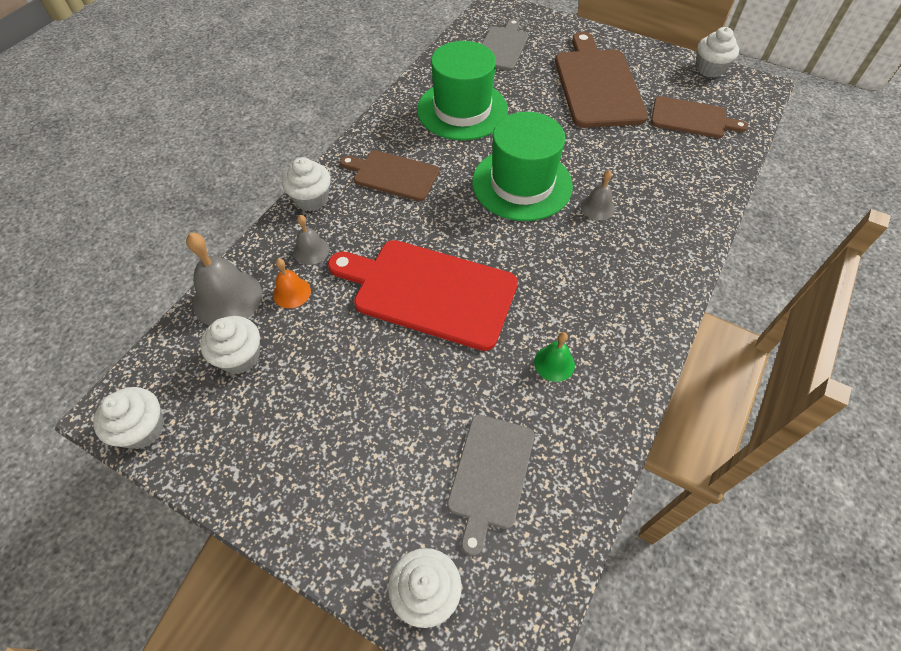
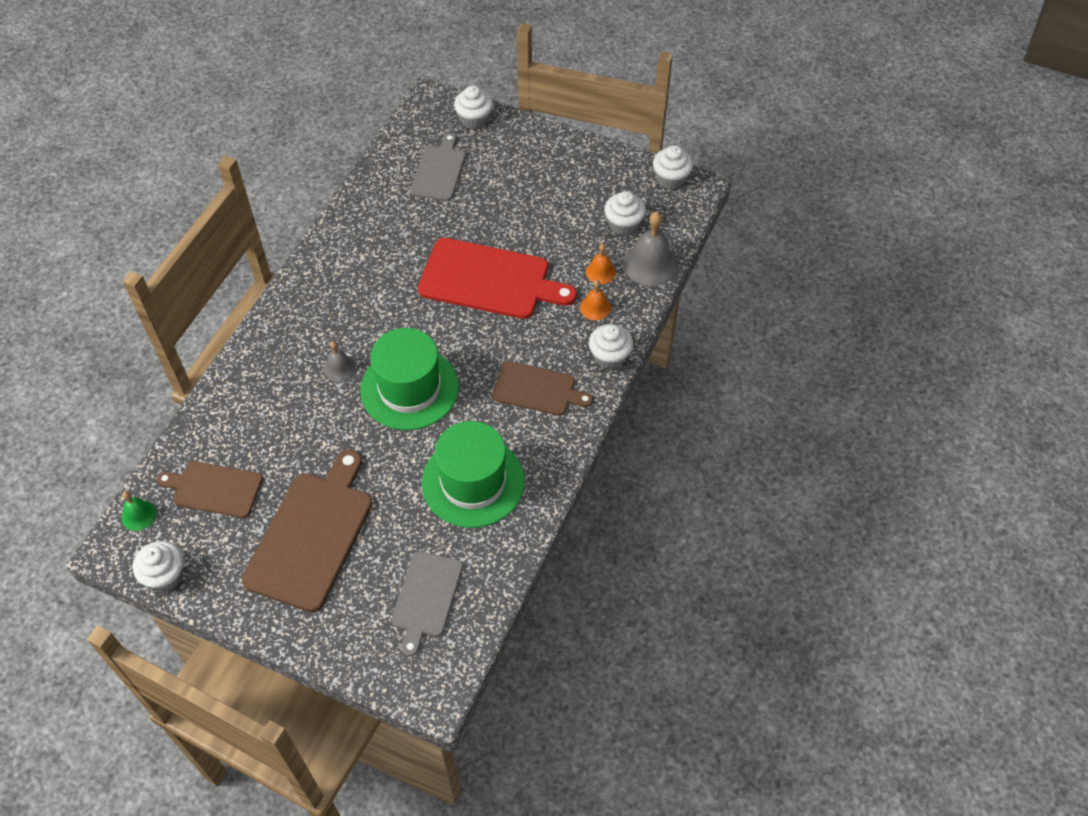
camera: 175 degrees right, 0 degrees up
(311, 250) = (595, 307): grey bell -> orange bell
(554, 363) = (392, 236): green bell -> green bell (139, 515)
(597, 85) = (312, 535): brown cutting board -> brown cutting board turned 150 degrees counterclockwise

